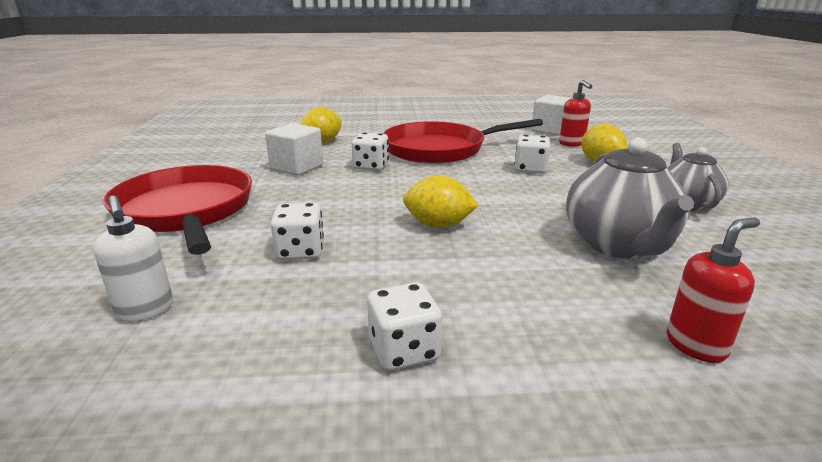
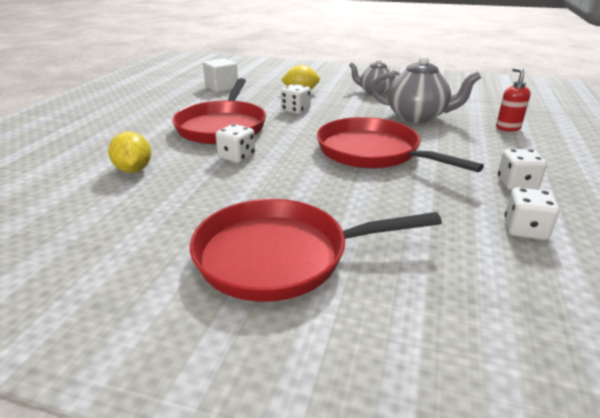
camera: 70 degrees left, 5 degrees up
(145, 310) = (473, 271): white soap dispenser -> none
(297, 167) = (202, 189): white cube -> none
(300, 251) = (394, 202): white dice -> white dice (525, 230)
(438, 225) = (372, 152): yellow lemon -> red pan
(572, 144) = (258, 90): red soap dispenser -> none

